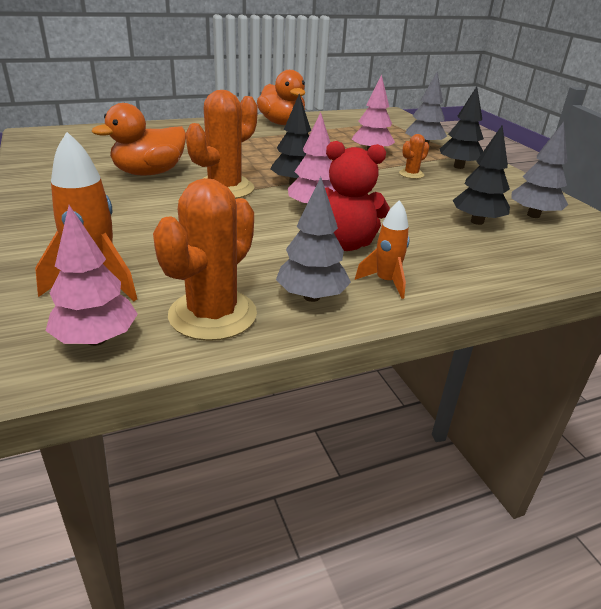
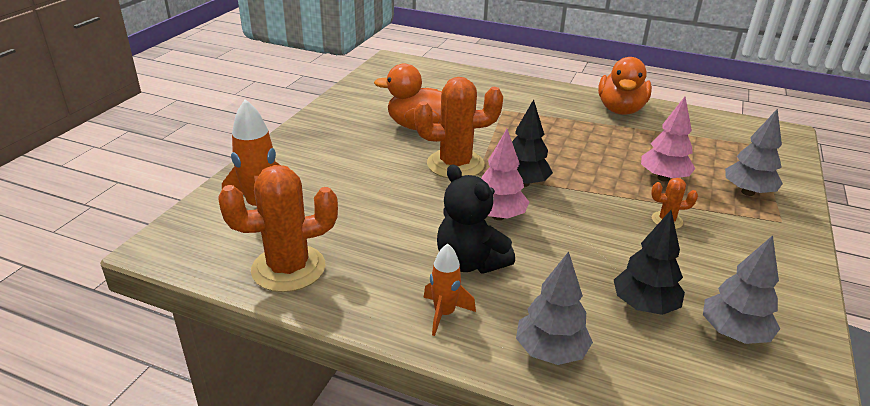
camera: 45 degrees right, 0 degrees up
(96, 339) = (209, 248): pink tree -> none
(311, 297) = (369, 293): grey tree -> grey tree (550, 352)
(345, 244) = (470, 262): red teddy bear -> black teddy bear
(459, 167) = (748, 235): black tree -> none

